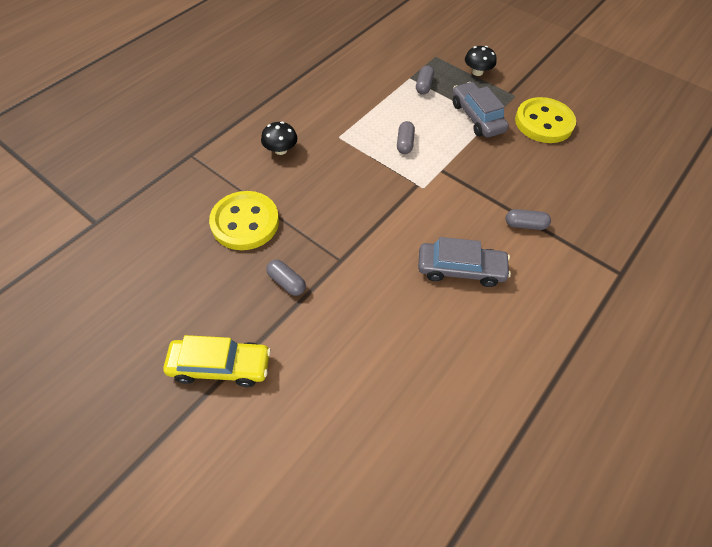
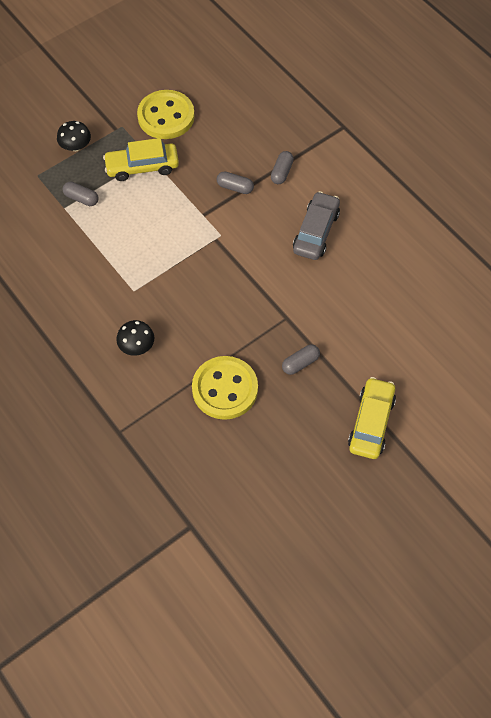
camera: 75 degrees left, 5 degrees up
(404, 143) = (160, 236): grey capsule -> grey capsule (235, 187)
(477, 117) = (142, 167): grey car -> yellow car

